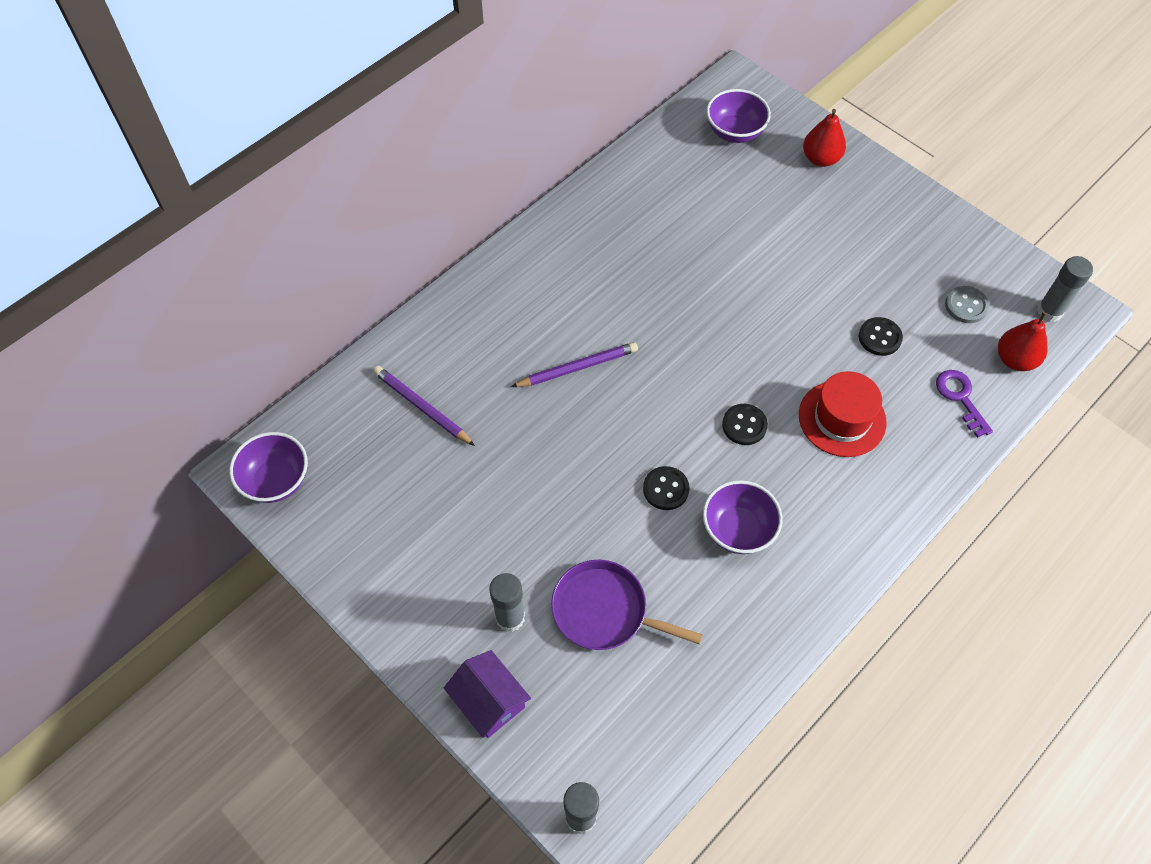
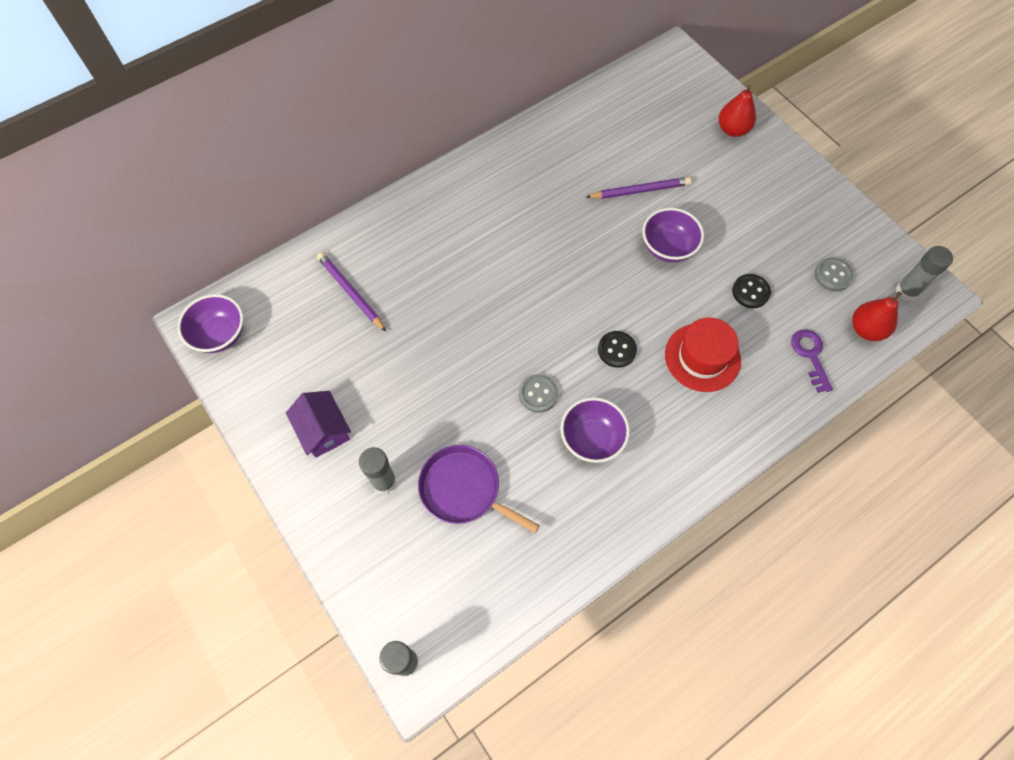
camera: 10 degrees right, 5 degrees up
(489, 700) = (351, 549): purple house -> purple house (323, 430)
(577, 367) = (486, 278): purple pencil -> purple pencil (640, 190)
(666, 489) = (538, 394): black button -> grey button
(734, 132) = (663, 96): purple bowl -> purple bowl (668, 248)

